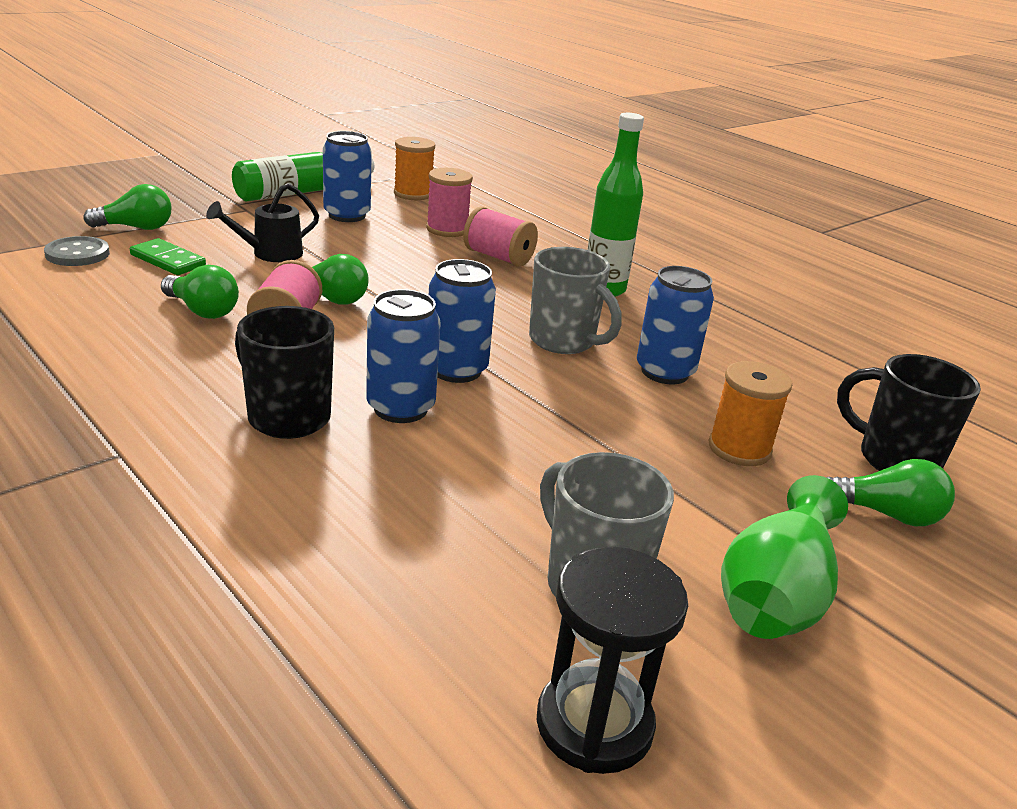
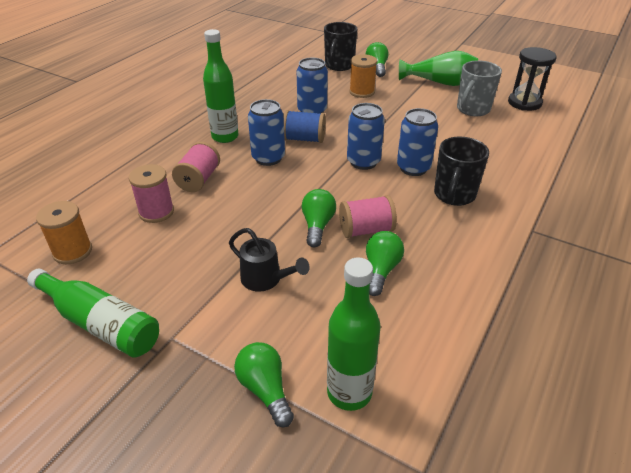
camera: 105 degrees left, 10 degrees up
(77, 254) = (349, 392): grey button -> green bottle
(168, 260) = (319, 328): green domino -> none
(347, 215) = (152, 271): blue can -> blue can (268, 158)
(564, 341) = (304, 139): grey mug -> blue spool

